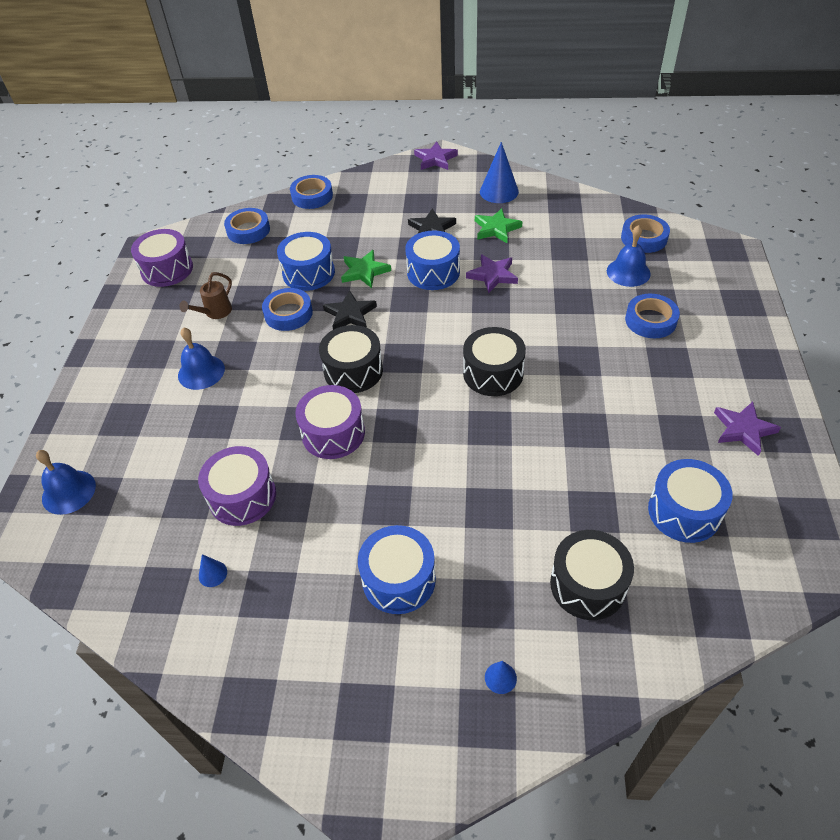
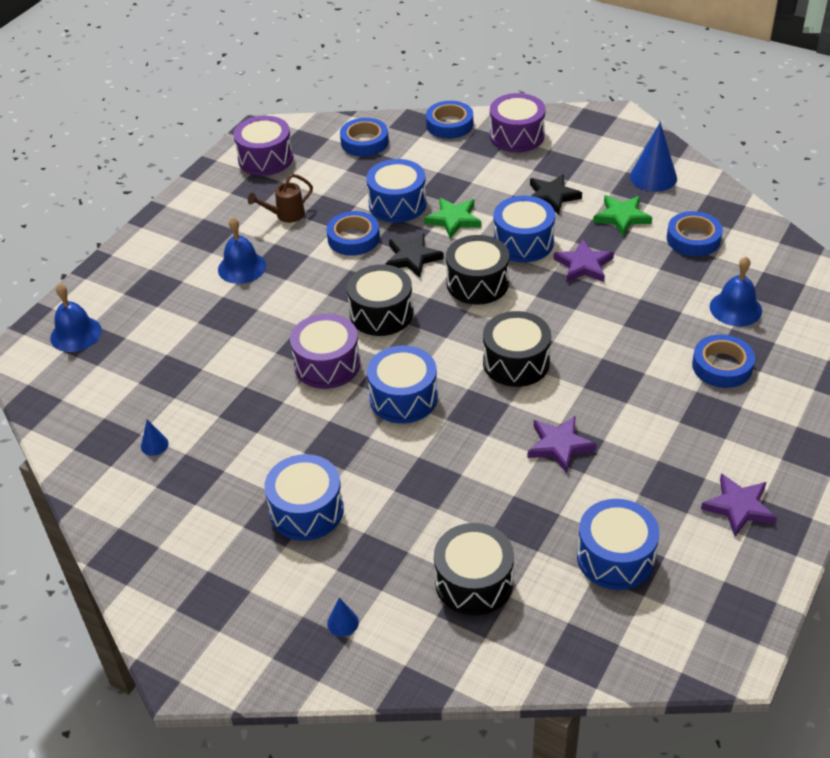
camera: 25 degrees right, 5 degrees down
(242, 496) = (215, 391): purple drum -> purple drum (516, 136)
(418, 317) = (477, 283): none -> black drum
(419, 439) = (403, 398): none -> blue drum
(435, 159) = (607, 121): purple star -> purple star (559, 445)
(644, 238) = (782, 278): blue tape -> blue tape (693, 239)

